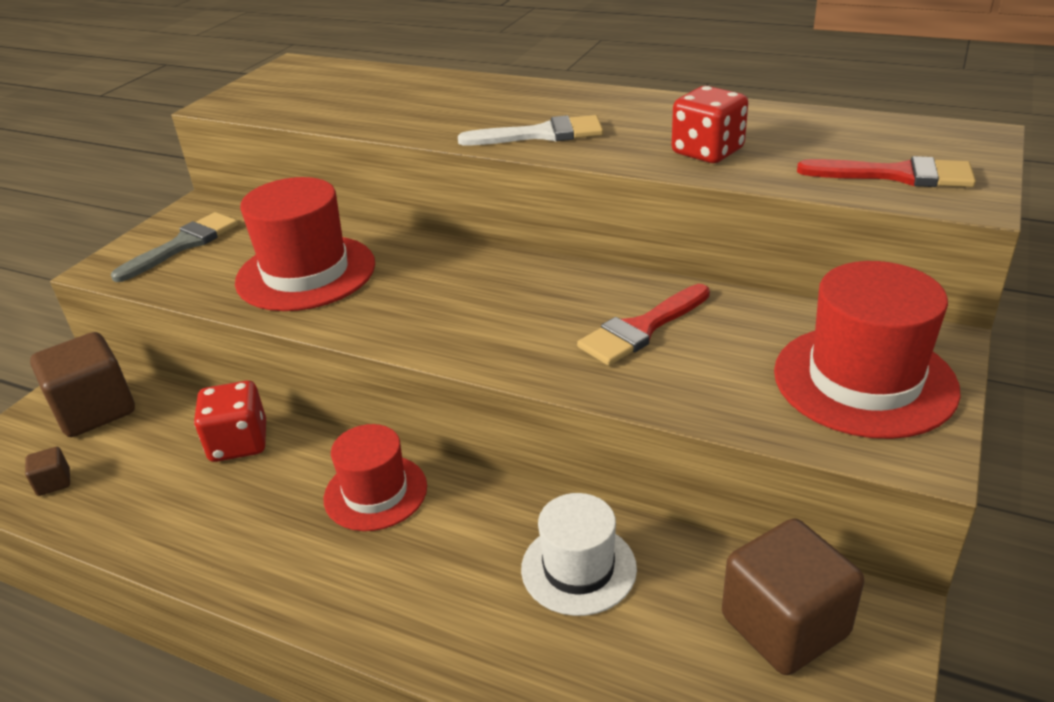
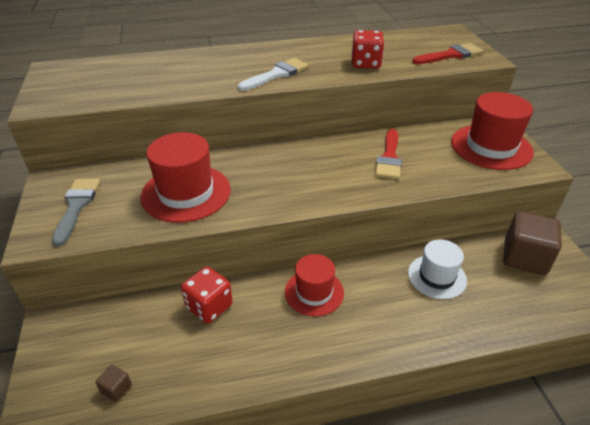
camera: 40 degrees left, 5 degrees up
(95, 410) = (87, 336): brown cube -> none

